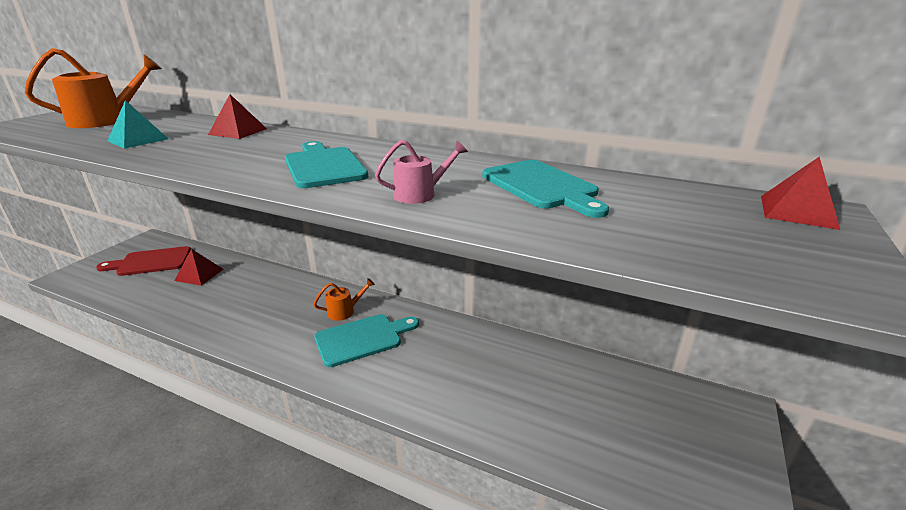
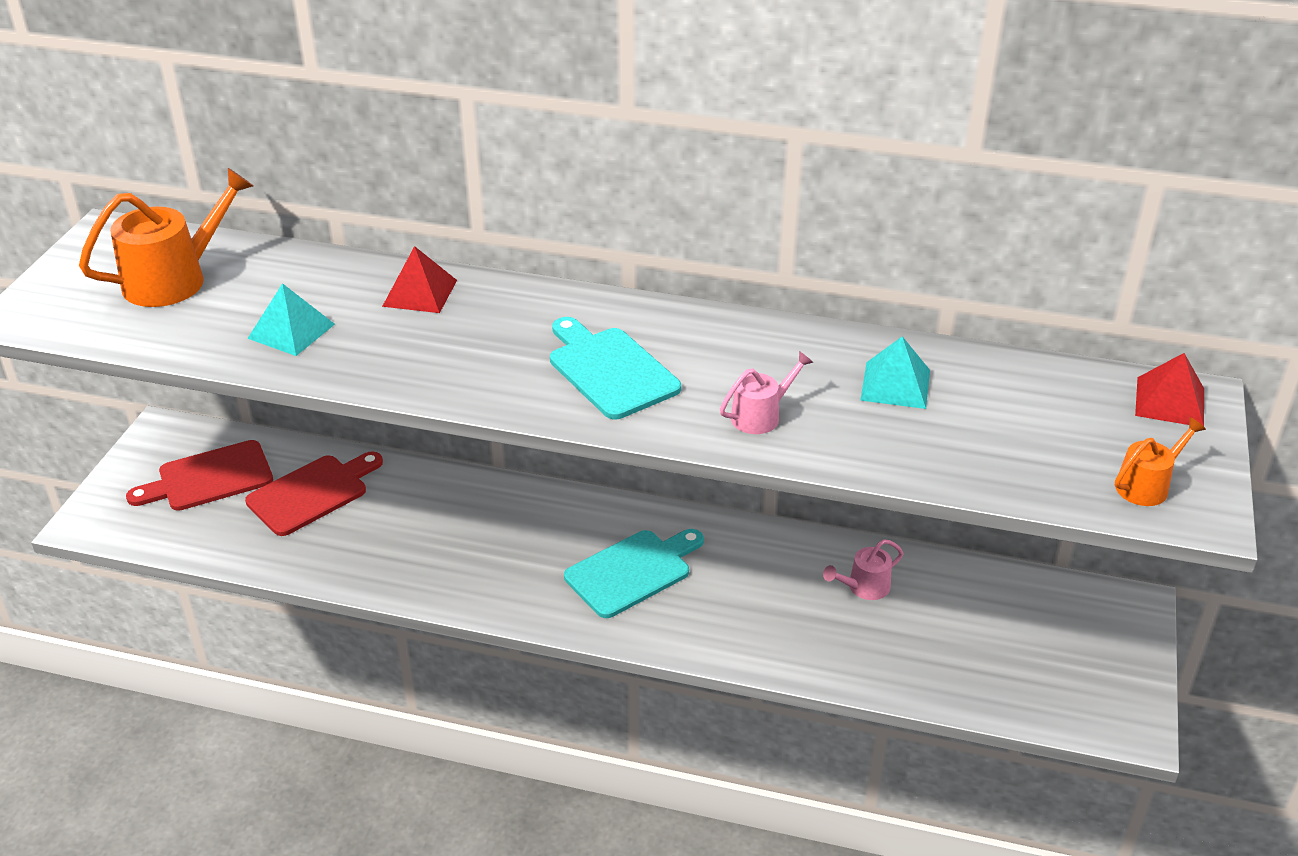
camera: 10 degrees left, 10 degrees up
(199, 274) = (312, 493): red pyramid -> red cutting board
(344, 311) = (584, 531): orange watering can -> orange watering can (1146, 485)
(522, 369) = (864, 587): none -> pink watering can
(542, 186) = (895, 385): turquoise cutting board -> turquoise pyramid

